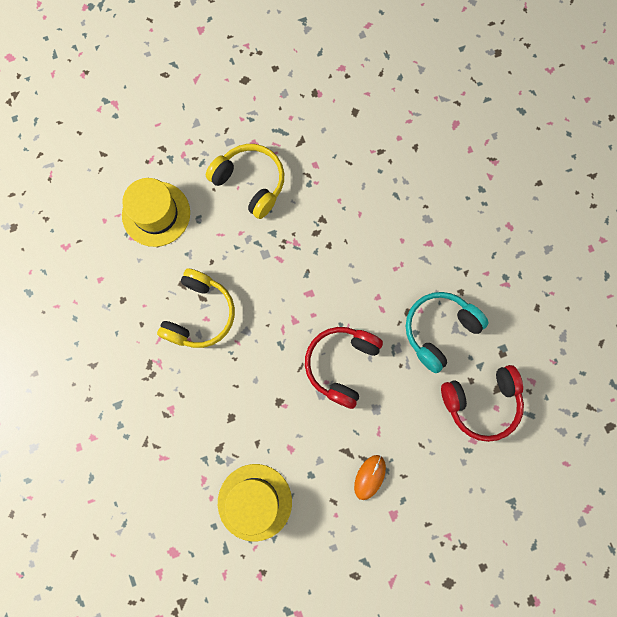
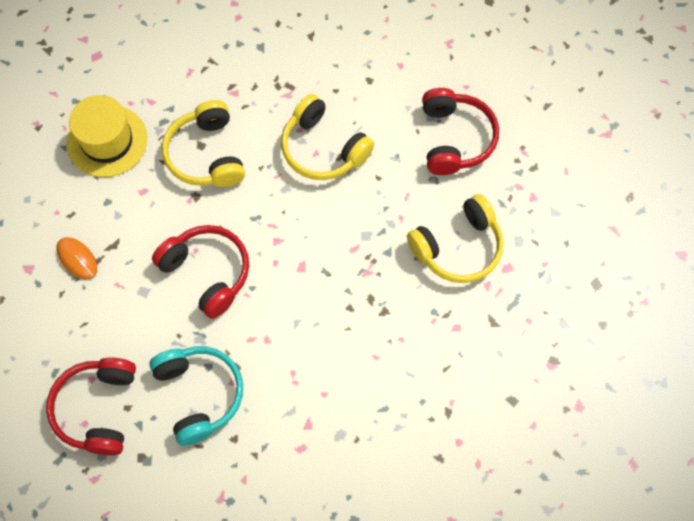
camera: 110 degrees right, 10 degrees down
(156, 214) = (455, 138): yellow hat -> red headphones
(238, 409) = (206, 154): none -> yellow headphones

